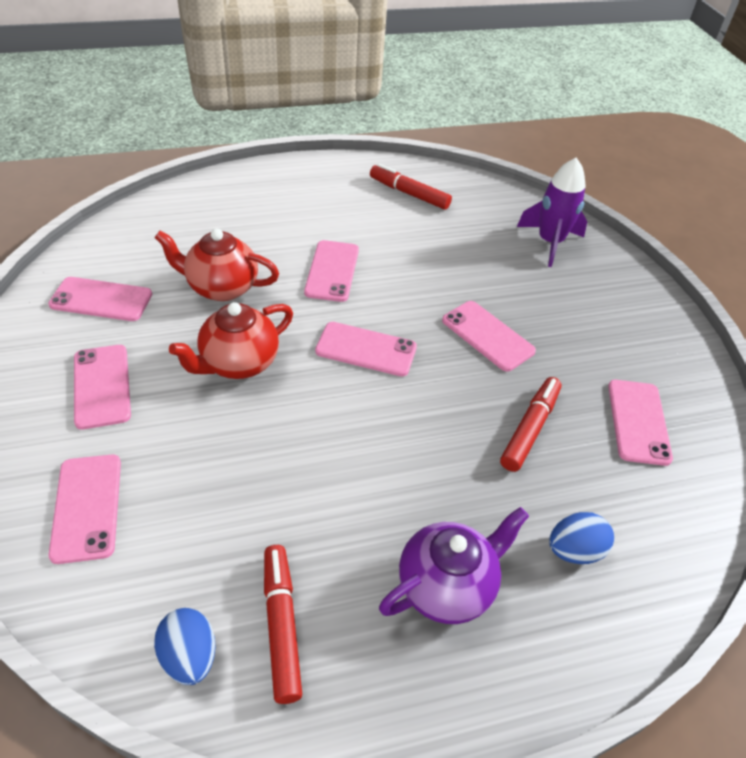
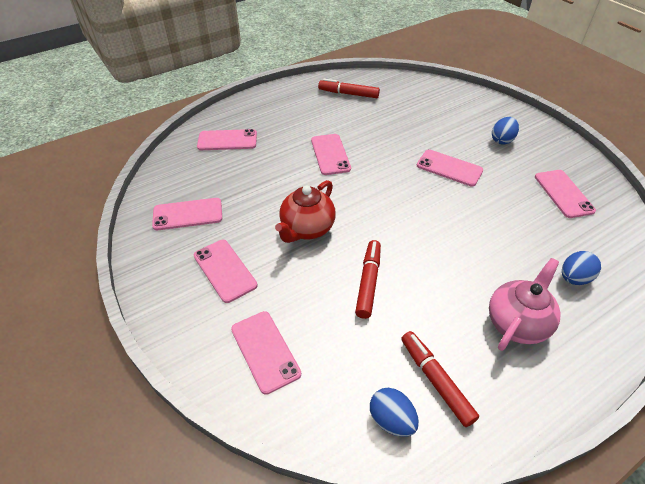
camera: 15 degrees left, 0 degrees up
(221, 287) = (265, 184): red teapot -> none
(366, 349) = (382, 197): pink phone -> pink phone (227, 140)
(447, 586) = (517, 323): purple teapot -> pink teapot
(530, 429) = (507, 216): red marker -> red marker (368, 282)
(550, 242) = (451, 102): purple rocket -> none
(592, 317) = (502, 140): none -> blue egg

